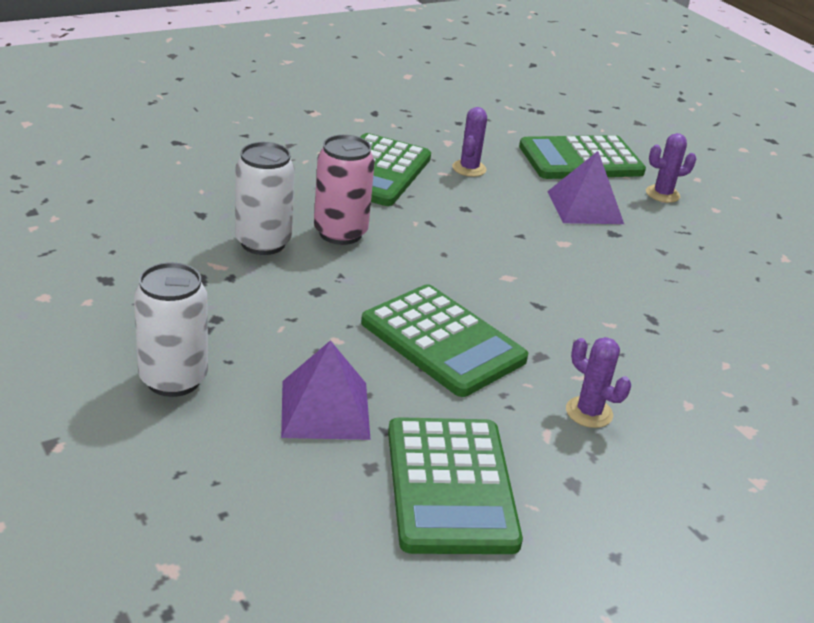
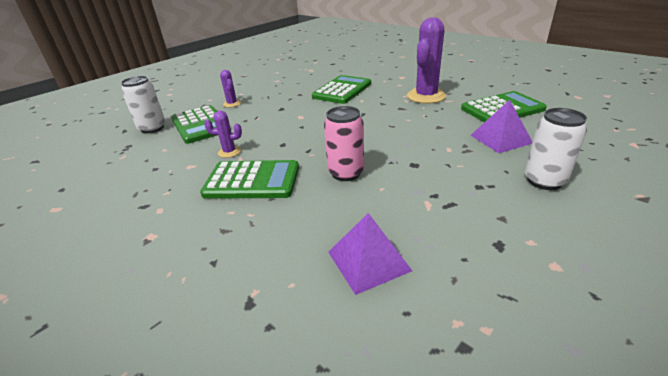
camera: 100 degrees left, 0 degrees up
(263, 243) = (384, 196): white can -> white can (152, 128)
(443, 341) = (417, 126): green calculator -> green calculator (342, 90)
(585, 207) = (259, 117): purple pyramid -> purple pyramid (369, 261)
(589, 412) = (426, 96): purple cactus -> purple cactus, size x2.05

